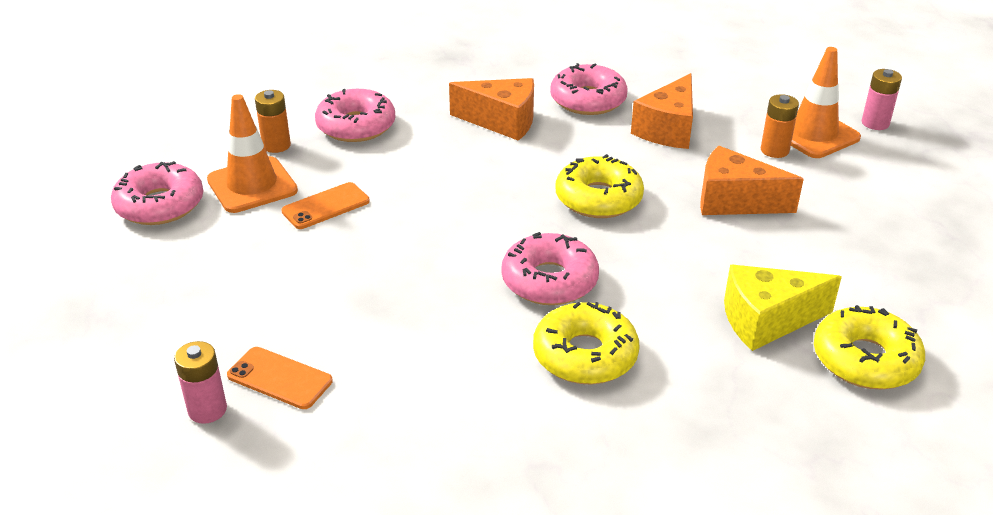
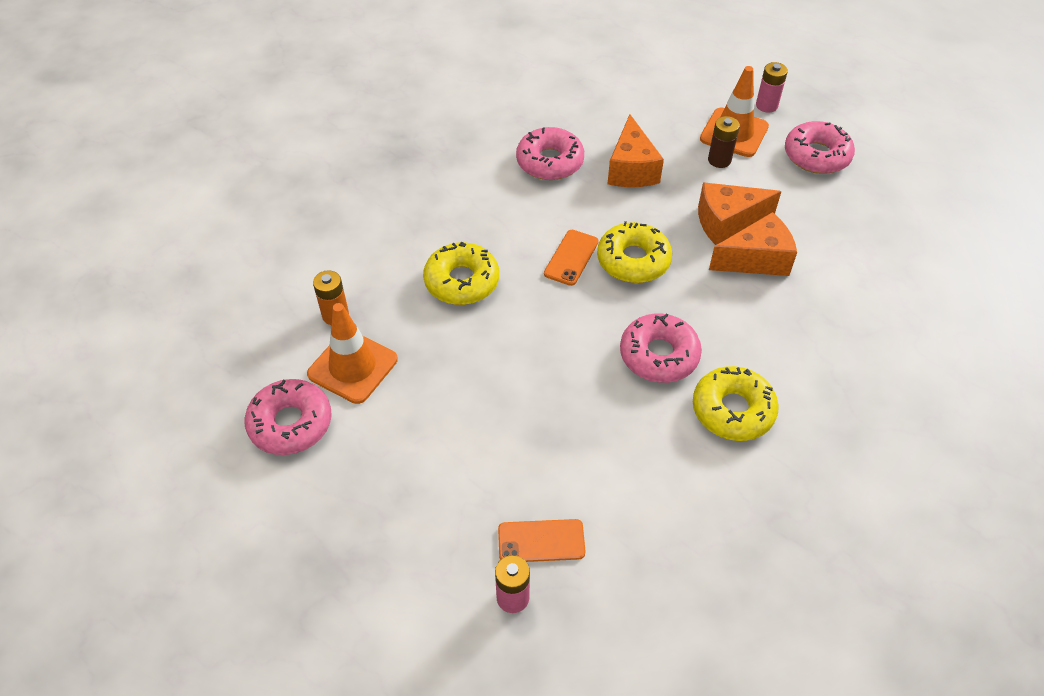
camera: 30 degrees left, 15 degrees up
(326, 206) = (433, 361): orange phone -> orange phone (571, 257)
(356, 126) = (386, 265): pink donut -> pink donut (816, 155)
(502, 122) = (501, 212): orange cheese -> orange cheese (756, 260)
(766, 320) = (822, 322): yellow cheese -> none
(774, 150) = (719, 160): orange battery -> brown battery
(865, 360) = (901, 327): yellow donut -> yellow donut (462, 281)

